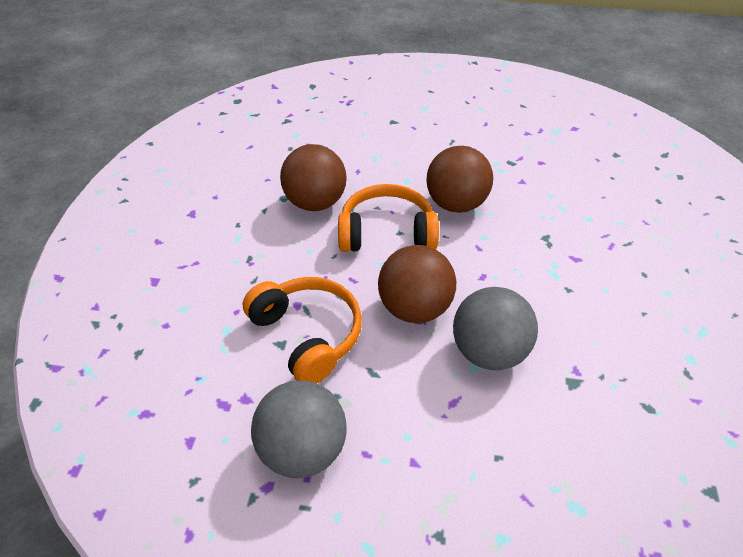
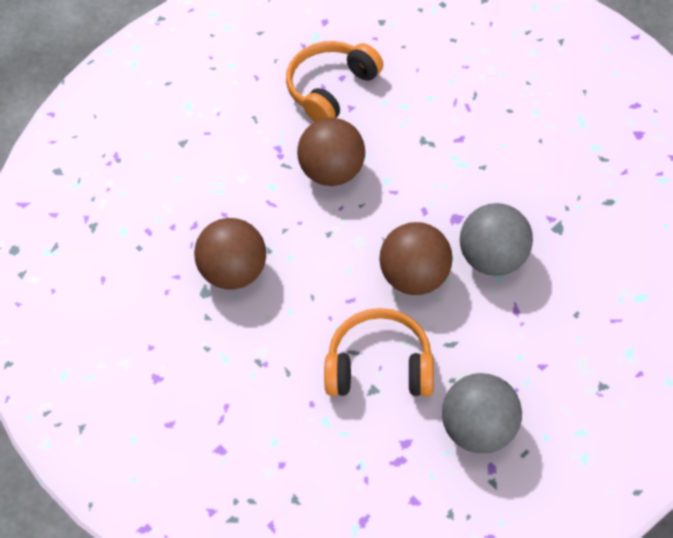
camera: 45 degrees left, 10 degrees up
(387, 233) = (321, 243): orange headphones -> orange headphones (331, 89)

